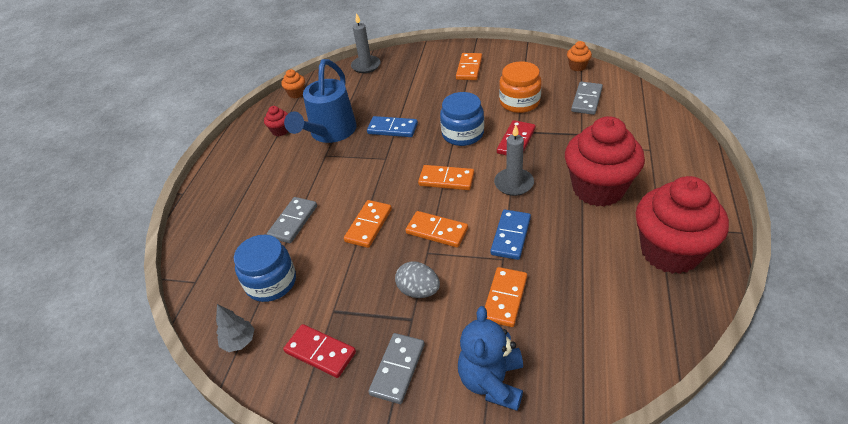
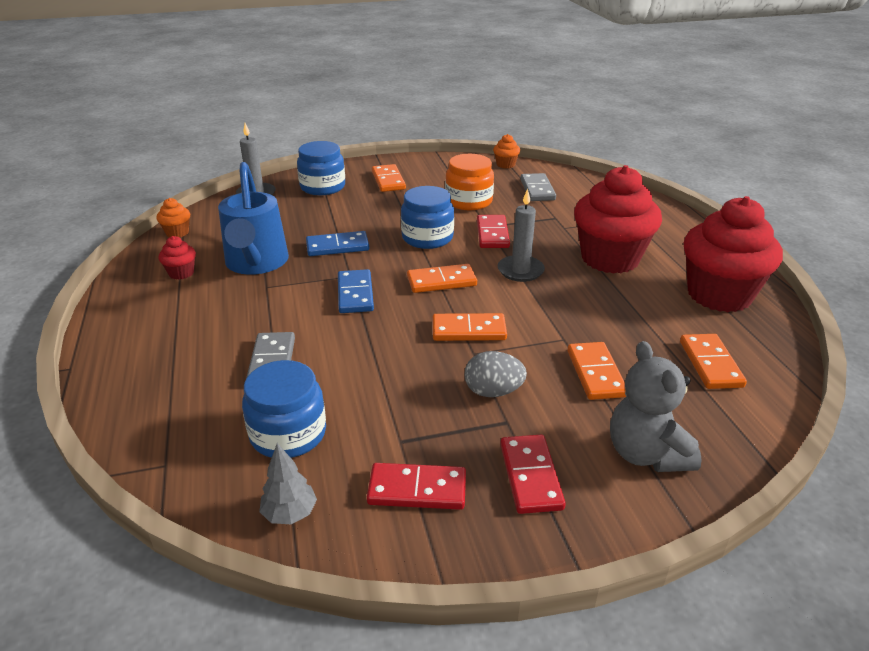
camera: 30 degrees left, 10 degrees down
(368, 225) = (380, 343): orange domino -> orange domino (710, 364)
(398, 369) = (531, 476): grey domino -> red domino
(416, 67) = (322, 187): none -> blue jar
(492, 381) = (646, 454): blue teddy bear -> grey teddy bear
(510, 236) = (555, 317): blue domino -> blue domino (355, 294)

